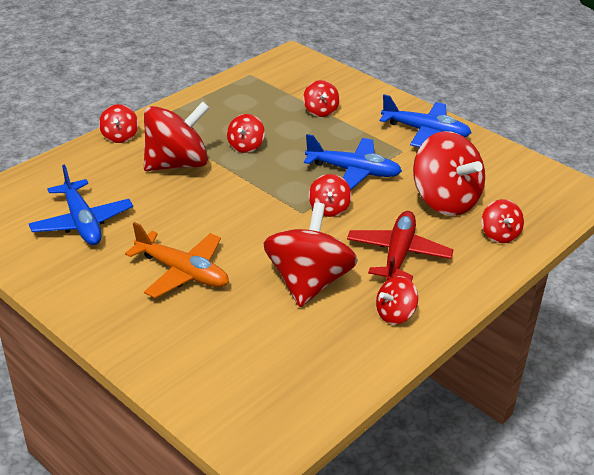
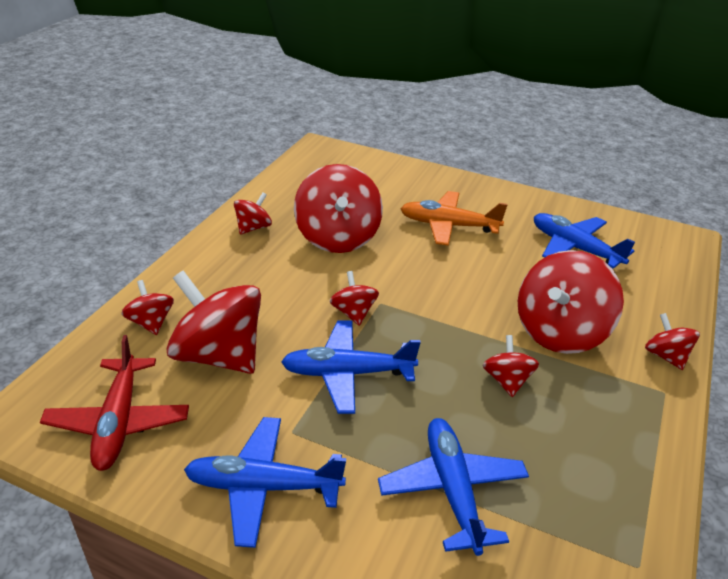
camera: 160 degrees right, 0 degrees up
(320, 111) = (452, 489): red spinning top -> blue plane
(398, 254) = (262, 278): red plane -> red plane (119, 422)

